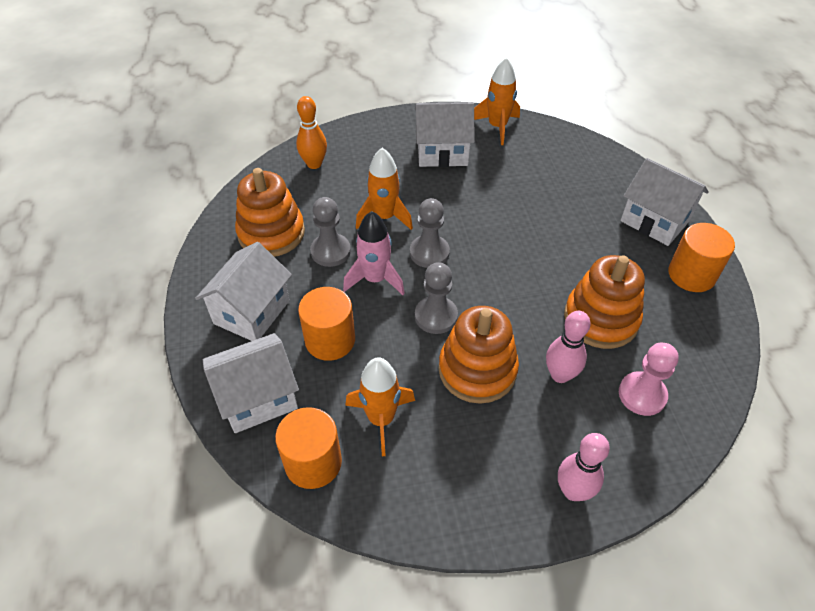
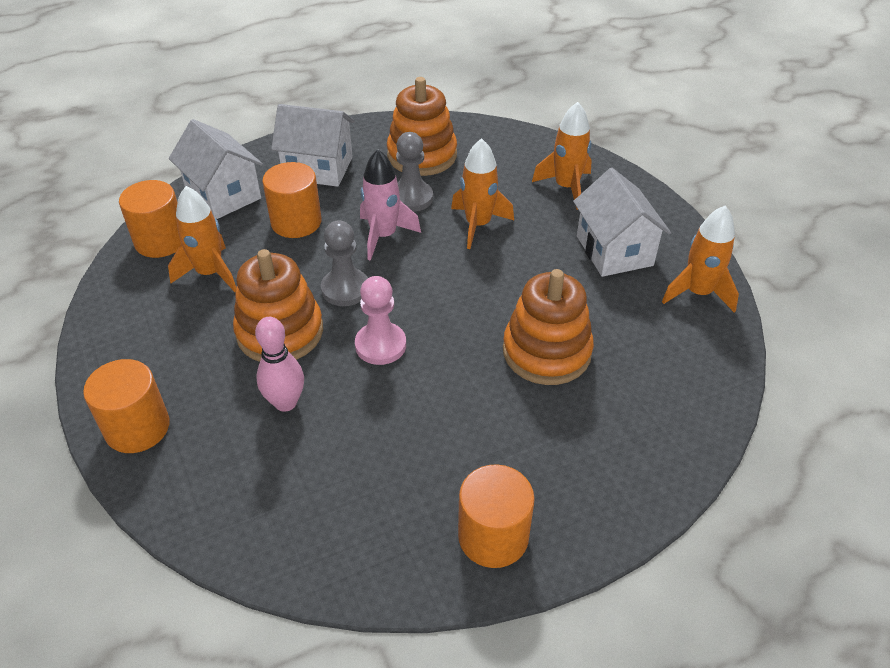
camera: 75 degrees right, 5 degrees down
(314, 164) = (537, 159): orange bowling pin -> none
(359, 157) = (566, 187): none -> orange rocket
(429, 253) = (436, 268): grey pawn -> none
(573, 491) = (137, 428): pink bowling pin -> orange cylinder
(600, 319) = (380, 434): orange stacking toy -> orange stacking toy (546, 352)
(642, 395) = (270, 484): pink pawn -> pink pawn (380, 345)
(655, 220) = (589, 487): white house -> none

